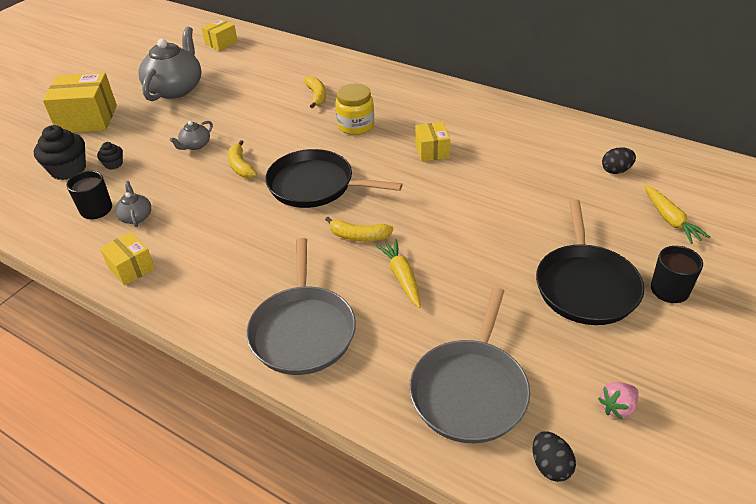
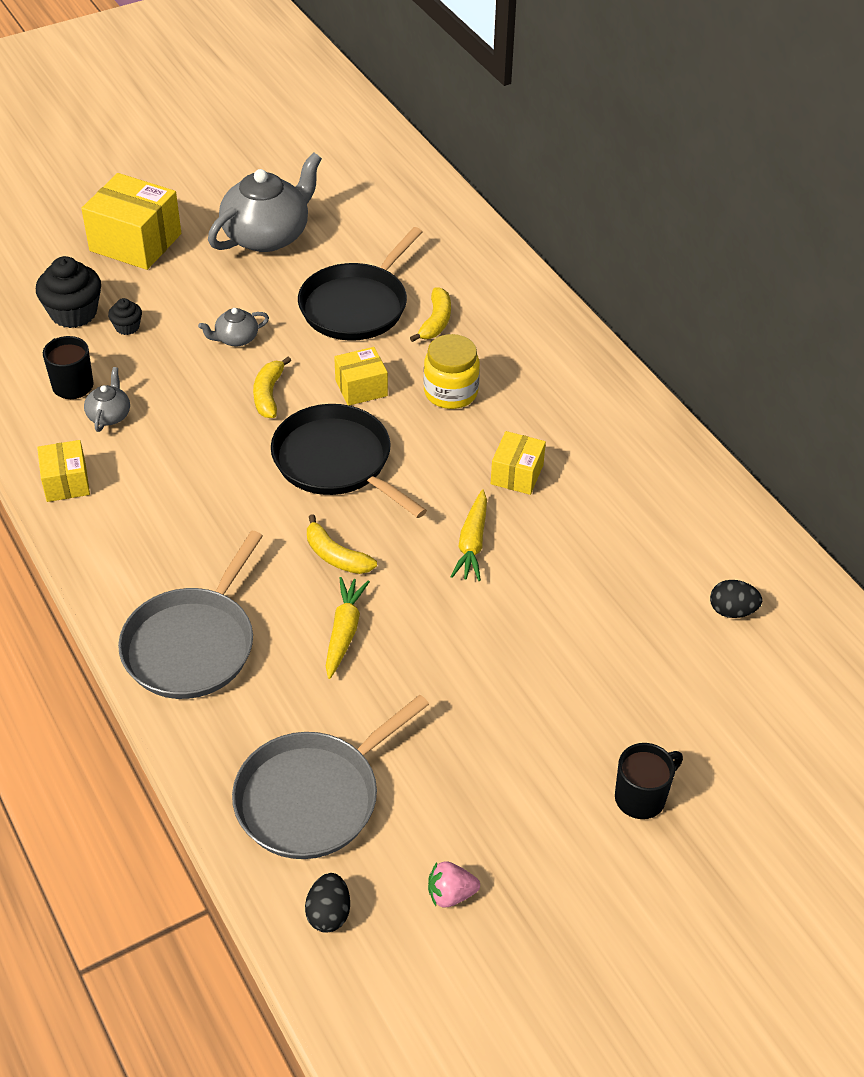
camera: 25 degrees right, 5 degrees up
(221, 43) = (374, 177): yellow box -> yellow box (361, 388)
(585, 285) = (545, 744): black pan -> black pan (357, 306)
(670, 220) = (734, 712): yellow carrot -> yellow carrot (472, 543)

